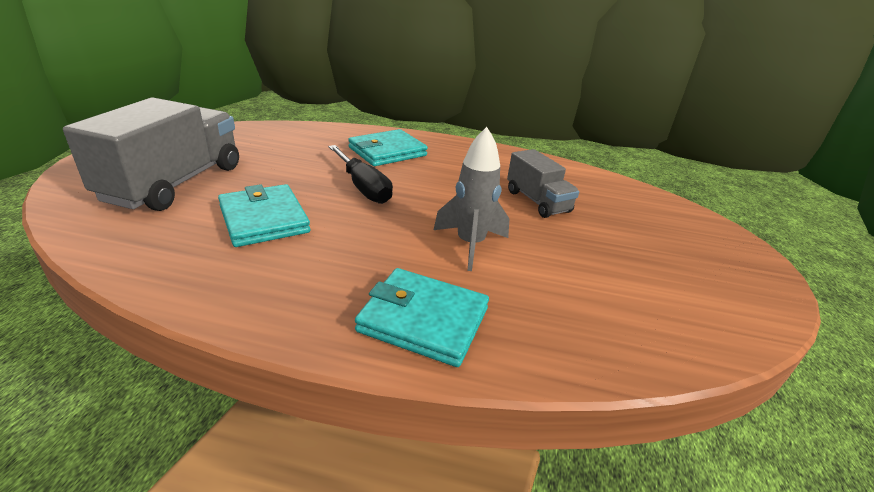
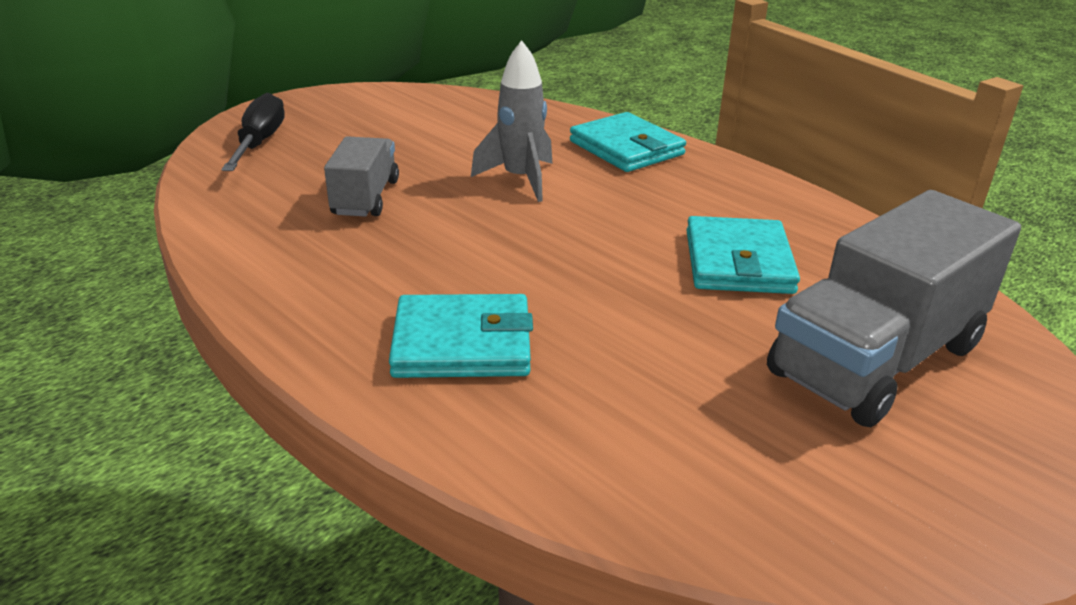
camera: 145 degrees left, 0 degrees up
(363, 187) = (576, 276): black screwdriver -> black screwdriver (259, 143)

